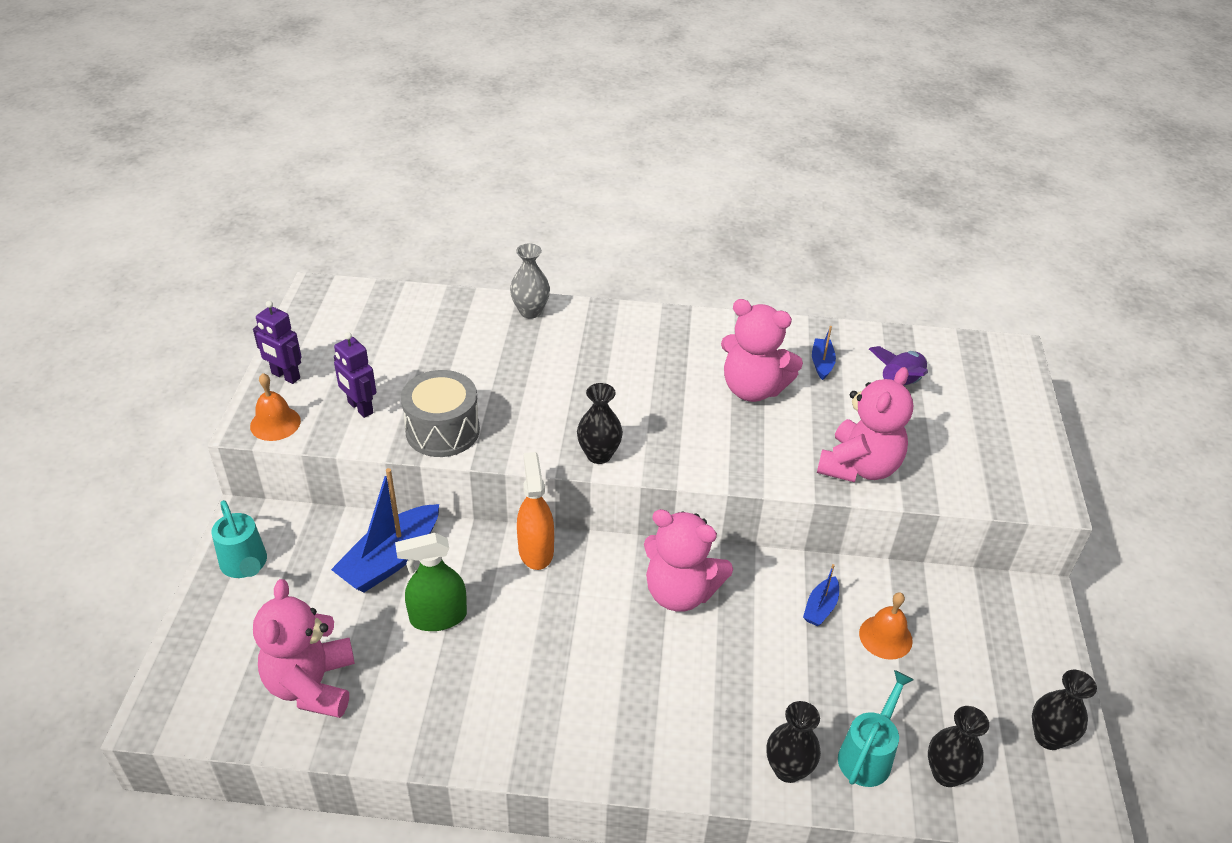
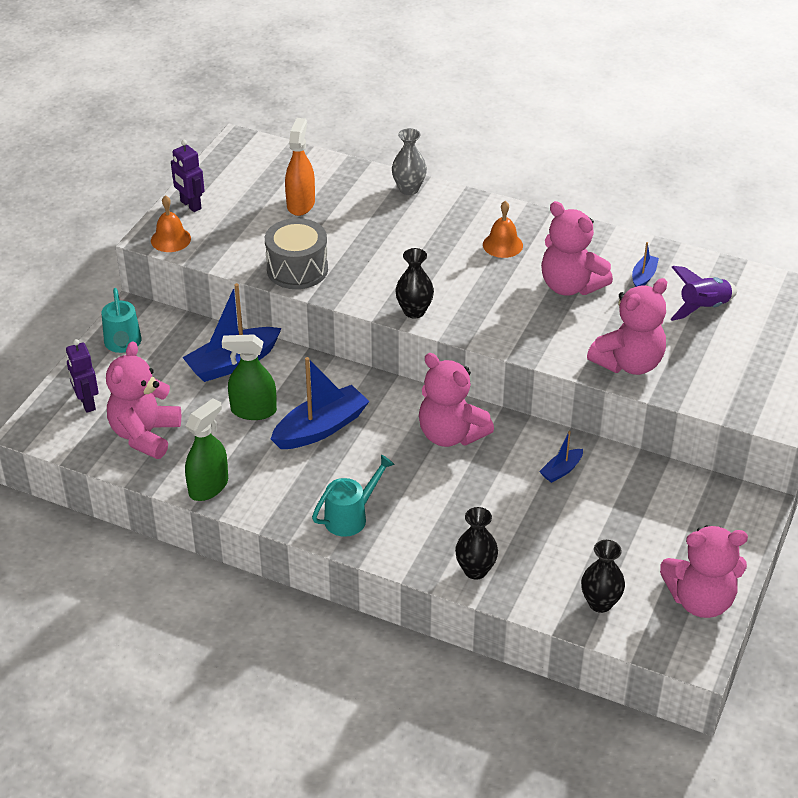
camera: 20 degrees right, 0 degrees up
(360, 408) = (239, 240): purple robot -> purple robot (87, 403)
(419, 739) = (208, 486): none -> green spray bottle
(528, 621) = (320, 428): none -> blue boat
(536, 550) = (348, 380): orange spray bottle -> orange spray bottle (301, 204)
(868, 754) = (544, 576): turquoise watering can -> turquoise watering can (351, 517)
(885, 637) = (604, 502): orange bell -> orange bell (502, 245)
(1048, 737) = (700, 600): black vase -> pink teddy bear

